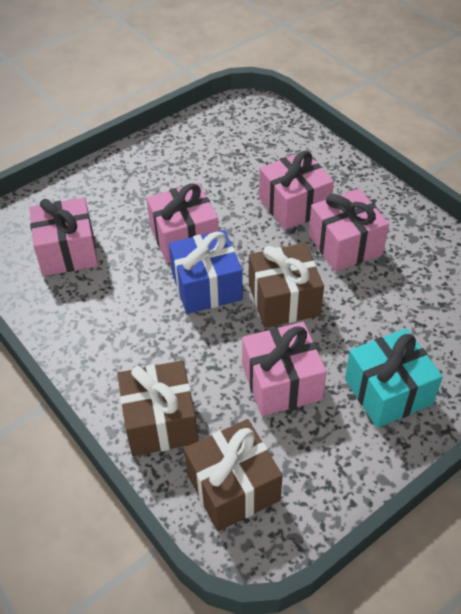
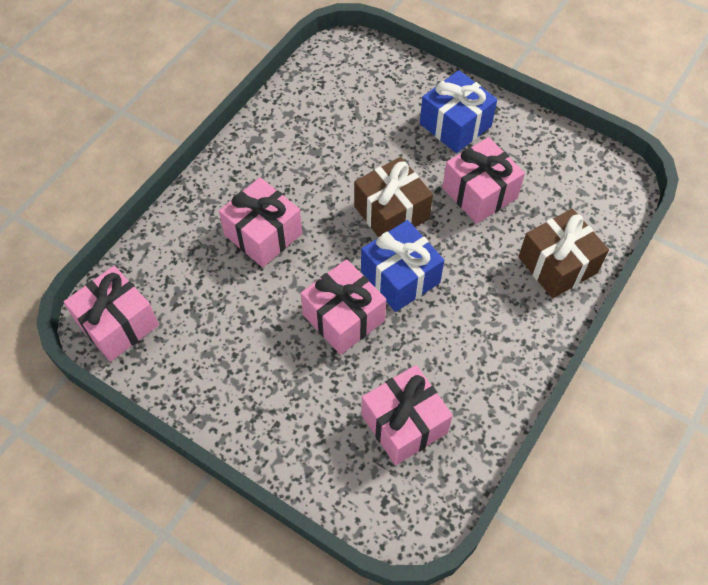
camera: 110 degrees left, 10 degrees up
(233, 487) = (585, 200): brown gift -> none
(345, 245) = (305, 182): pink gift -> pink gift (118, 324)
(388, 391) = (455, 125): turquoise gift -> blue gift

